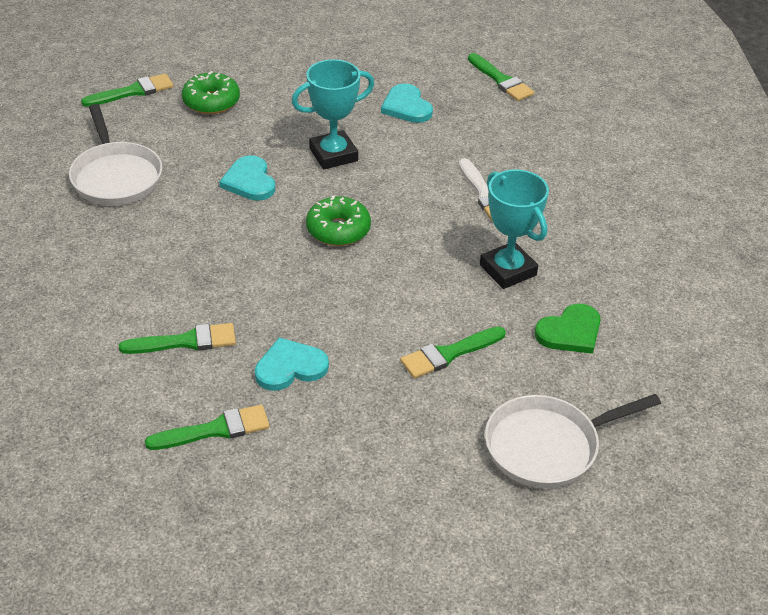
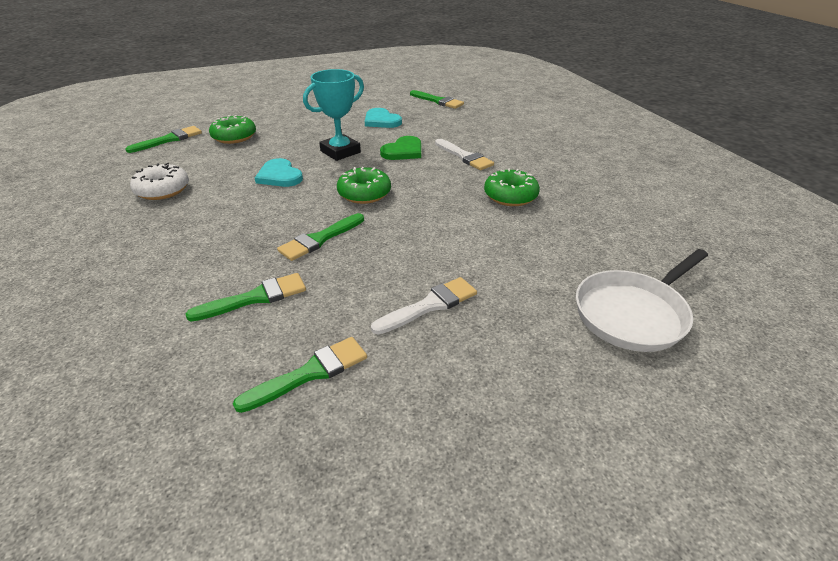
camera: 15 degrees left, 5 degrees down
(116, 176) = (162, 190): white pan -> white donut
(290, 367) = (365, 299): turquoise heart -> none
(349, 389) = (429, 305): none -> white brush
(449, 354) = (501, 260): green brush -> green brush (319, 239)
(508, 270) = (510, 196): turquoise trophy -> green donut
(570, 332) = (585, 226): green heart -> green heart (403, 151)

